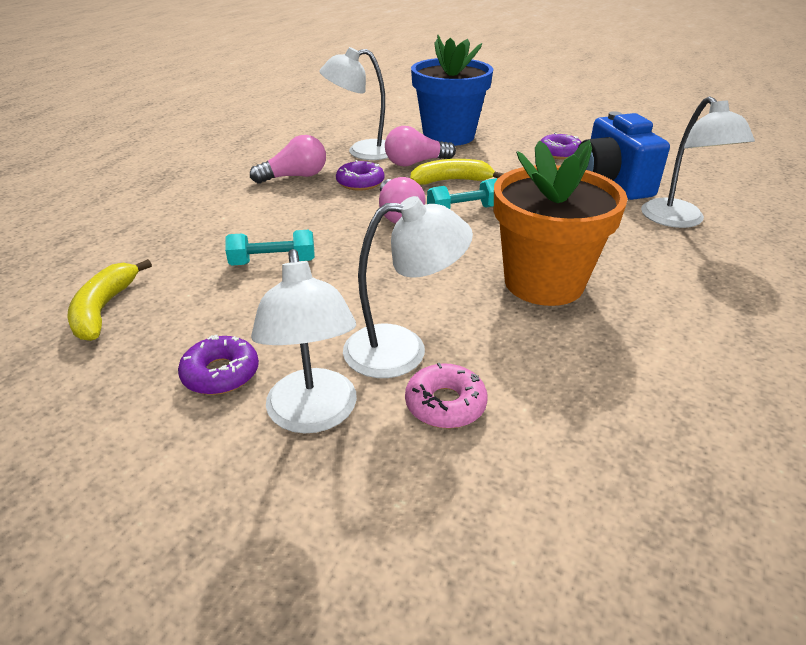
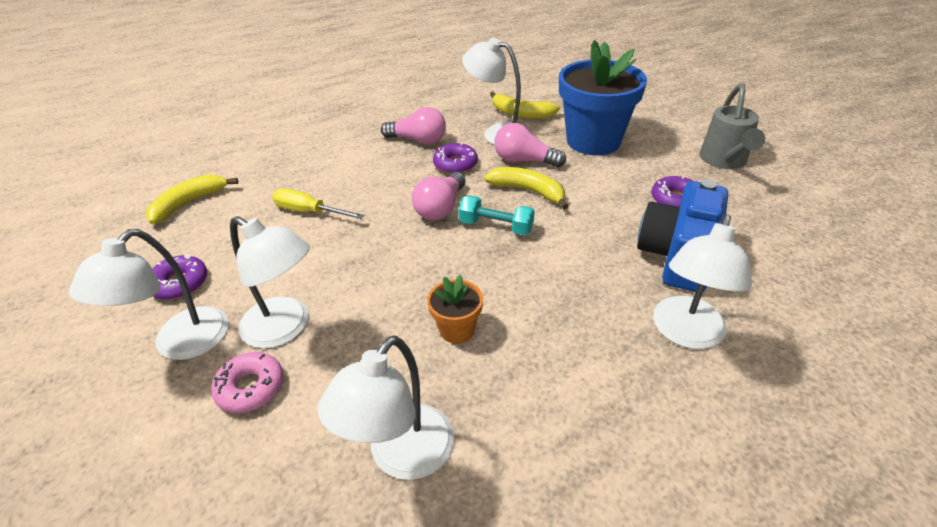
camera: 40 degrees right, 5 degrees up
(273, 262) = (309, 212): turquoise dumbbell -> yellow screwdriver
(361, 134) = (521, 114): none -> yellow banana
(543, 283) = (457, 329): orange flower pot -> orange flower pot, size x0.45
(554, 123) = (724, 161): none -> grey watering can
(635, 373) = (401, 457): none -> white lamp

